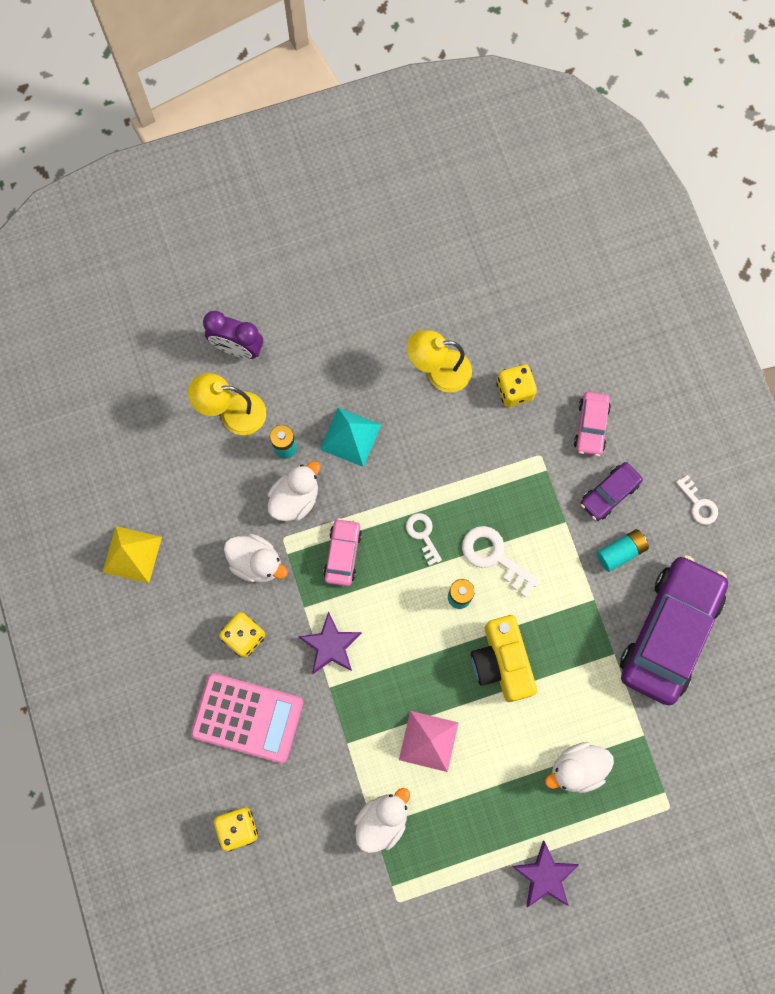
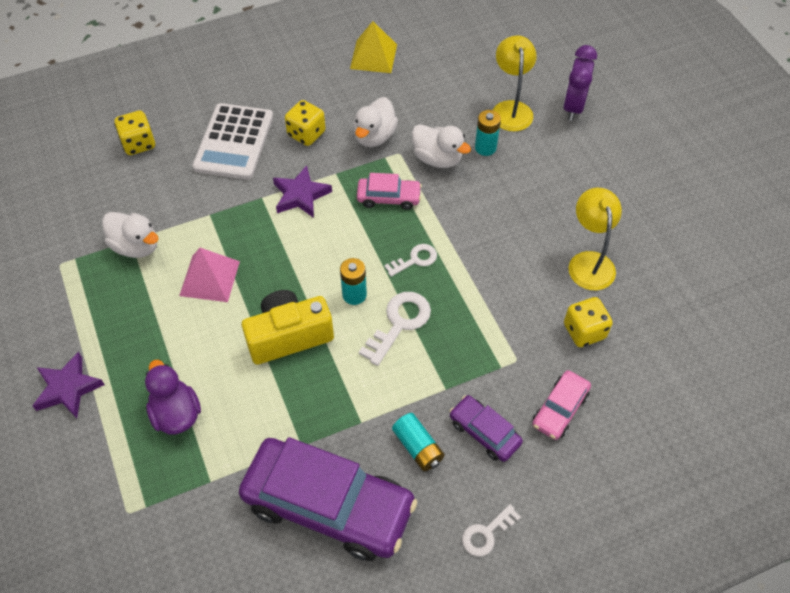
camera: 85 degrees right, 20 degrees down
(247, 717) = (234, 142): pink calculator -> white calculator
(350, 437) = (505, 195): turquoise pyramid -> none
(577, 768) = (176, 413): white duck -> purple duck
(591, 426) = (559, 409): pink car -> pink car turned 60 degrees counterclockwise

